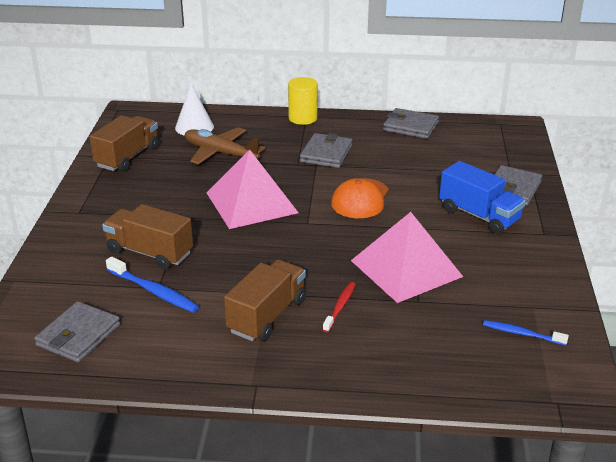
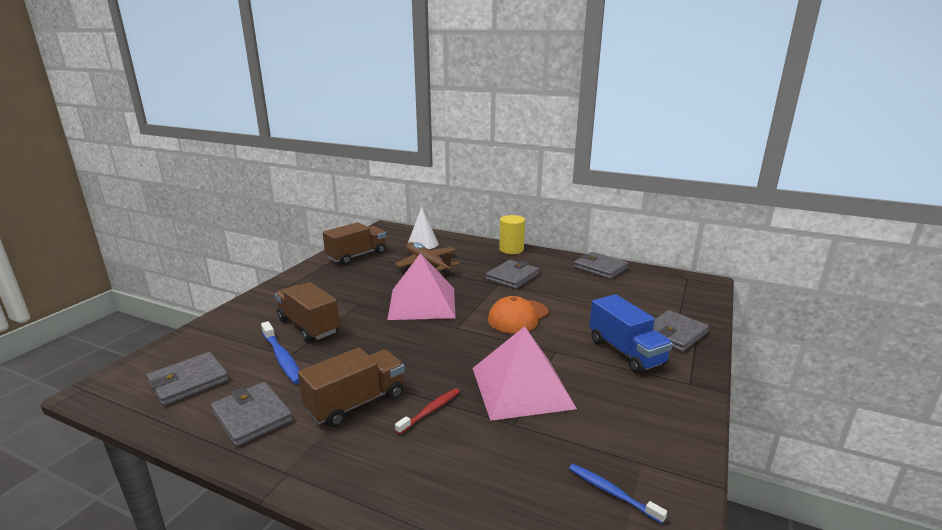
camera: 20 degrees right, 10 degrees down
(178, 350) = (252, 416): none -> grey wallet

